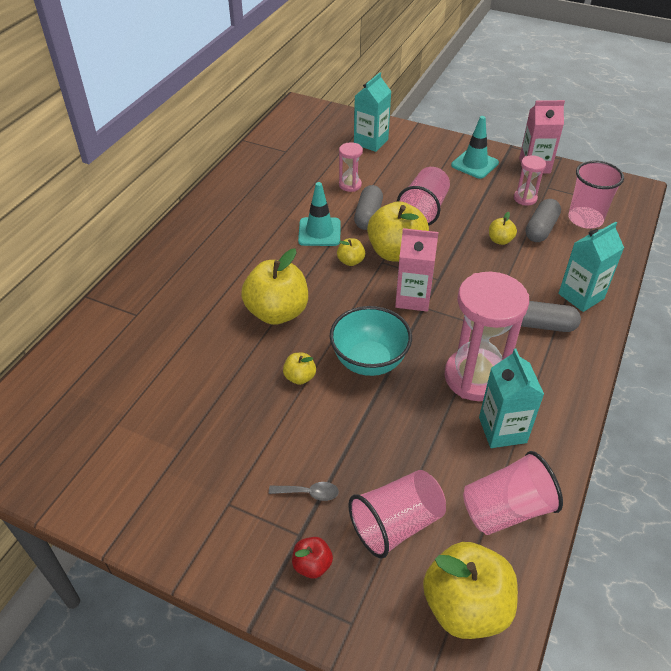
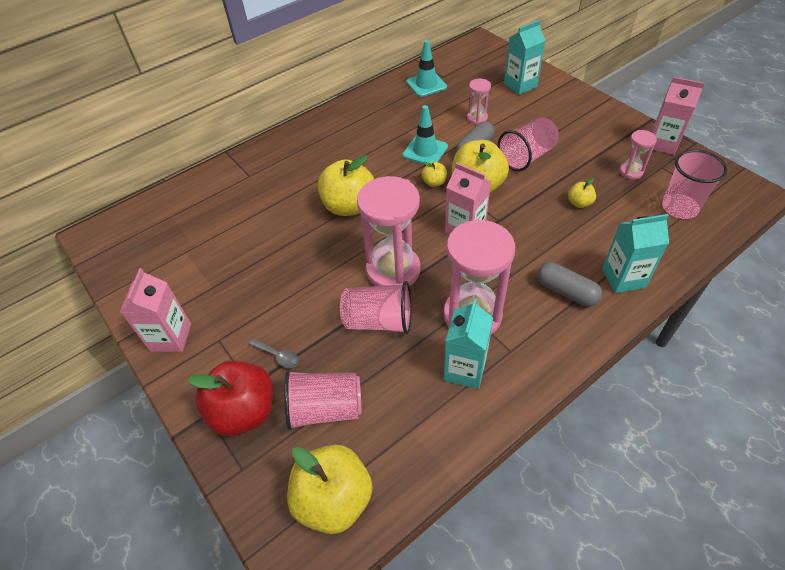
camera: 30 degrees right, 5 degrees up
(168, 524) = (171, 337): none -> pink carton
(300, 377) = (331, 263): yellow apple -> none
(312, 565) = (244, 411): red apple -> red apple, size x2.15
(369, 361) = (393, 270): turquoise bowl -> pink hourglass
(474, 164) = (603, 128): turquoise traffic cone -> turquoise traffic cone (426, 85)
(506, 509) = (421, 437): pink cup -> pink cup (379, 321)
(541, 229) = (627, 204): grey capsule -> none

